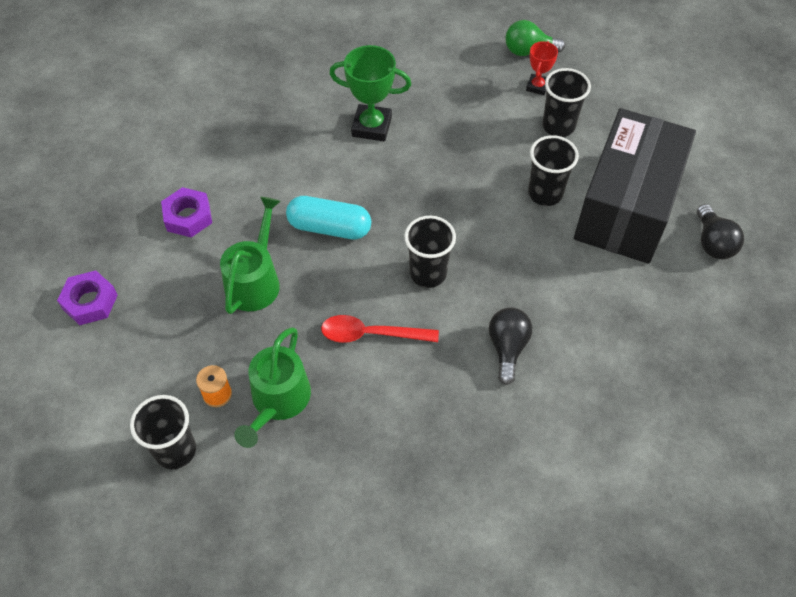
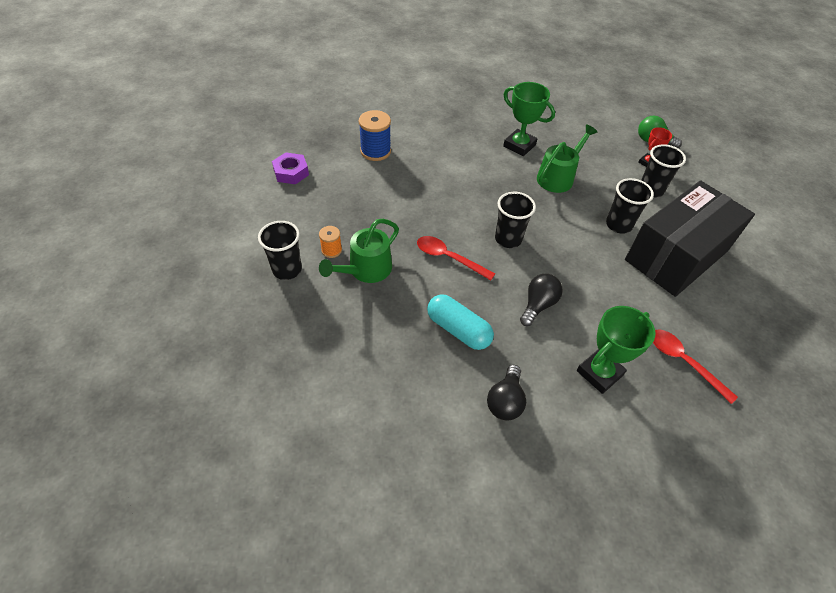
camera: 25 degrees right, 5 degrees down
(188, 217) = (375, 151): purple nut -> blue spool
(255, 280) = (394, 199): green watering can -> green watering can (558, 177)
(329, 227) = (458, 189): turquoise capsule -> turquoise capsule (458, 330)
(614, 402) = (599, 373): none -> green trophy
(693, 343) = (683, 362): none -> red spoon
(713, 243) = (734, 304): black light bulb -> black light bulb (505, 401)

